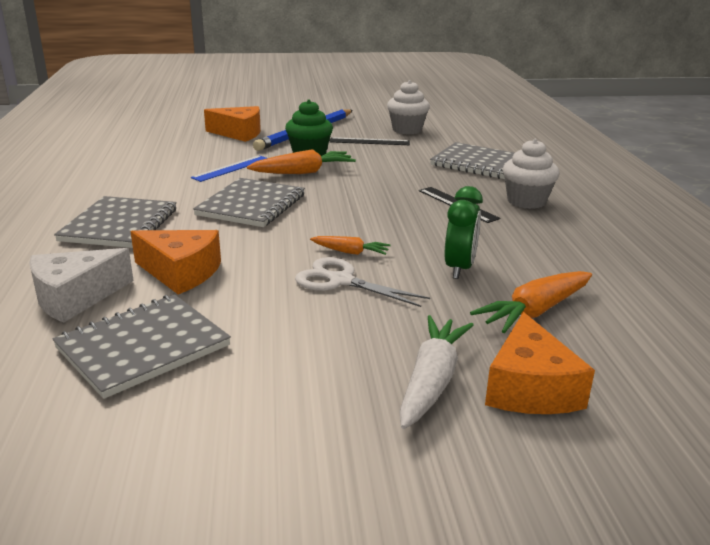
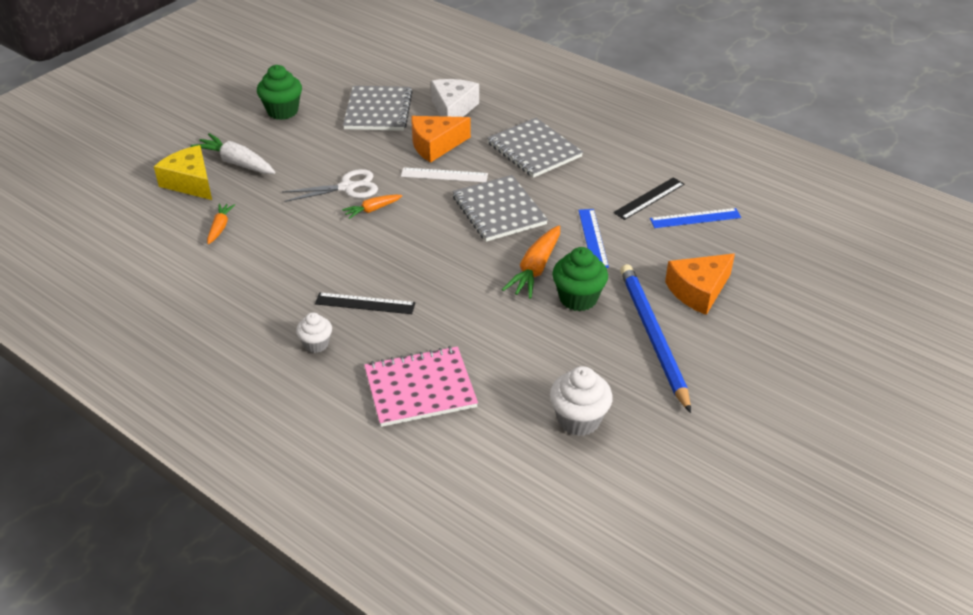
camera: 135 degrees right, 15 degrees up
(150, 150) = (695, 218): none -> blue ruler
(234, 245) = (444, 175): none -> white ruler
(253, 432) = (282, 111): none -> green cupcake
(369, 141) = (571, 361): black ruler -> black ruler (649, 198)
(432, 381) = (237, 163): white carrot -> white carrot turned 150 degrees clockwise
(459, 268) = (292, 235): green clock -> none
(478, 163) = (420, 388): grey notebook -> pink notebook
(526, 201) = (316, 344): white cupcake -> white cupcake, size x0.62
(529, 388) = (190, 182): orange cheese -> yellow cheese
(535, 311) = (220, 227): orange carrot -> orange carrot, size x0.59

